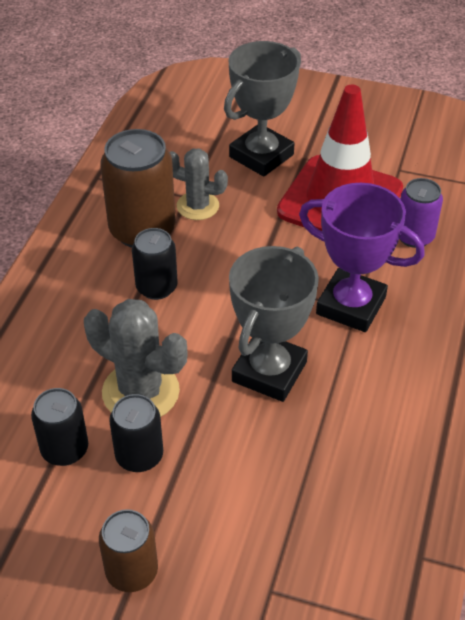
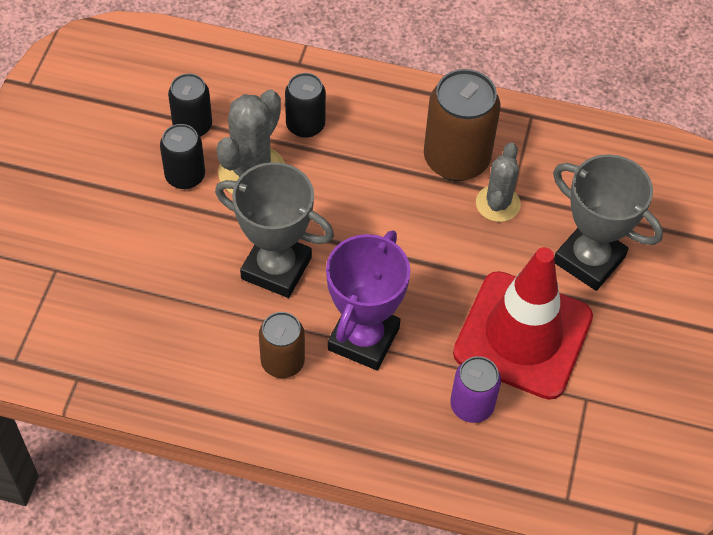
camera: 85 degrees right, 10 degrees up
(132, 571) = (79, 179): brown can -> brown can (282, 362)
(156, 287) = (378, 176): black can -> black can (305, 125)

